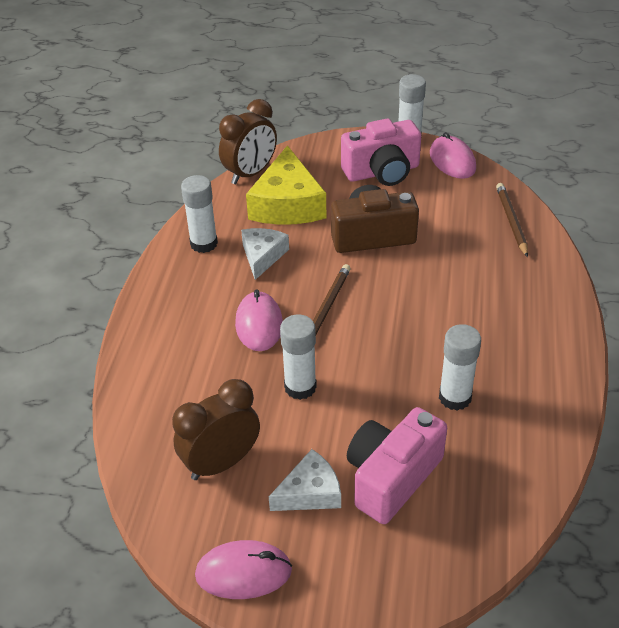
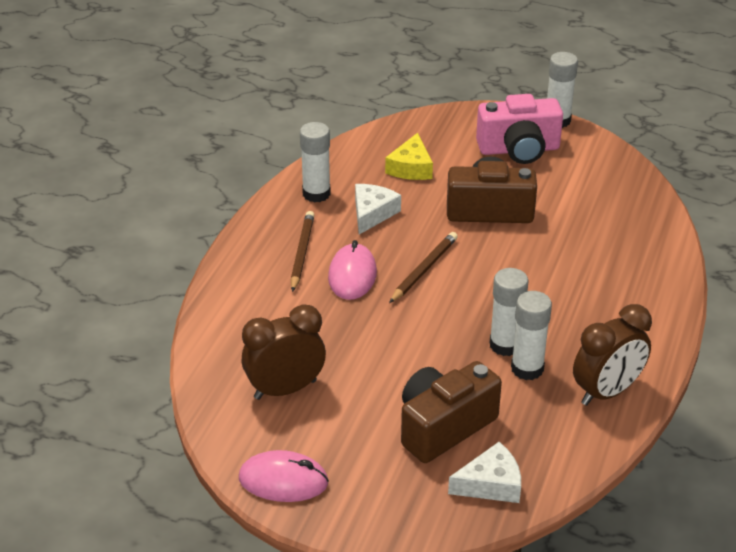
camera: 10 degrees right, 5 degrees down
(250, 174) = (380, 133): brown clock -> brown clock (607, 392)
(287, 204) = (411, 168): yellow cheese -> yellow cheese, size x0.59
(300, 387) = (377, 337): white glue stick -> white glue stick (505, 345)
(310, 492) = (362, 426): white cheese -> white cheese (491, 484)
(392, 477) = (444, 427): pink camera -> brown camera
(452, 161) = (597, 148): pink mouse -> none
(511, 221) = (640, 215): brown pencil -> brown pencil (302, 253)

